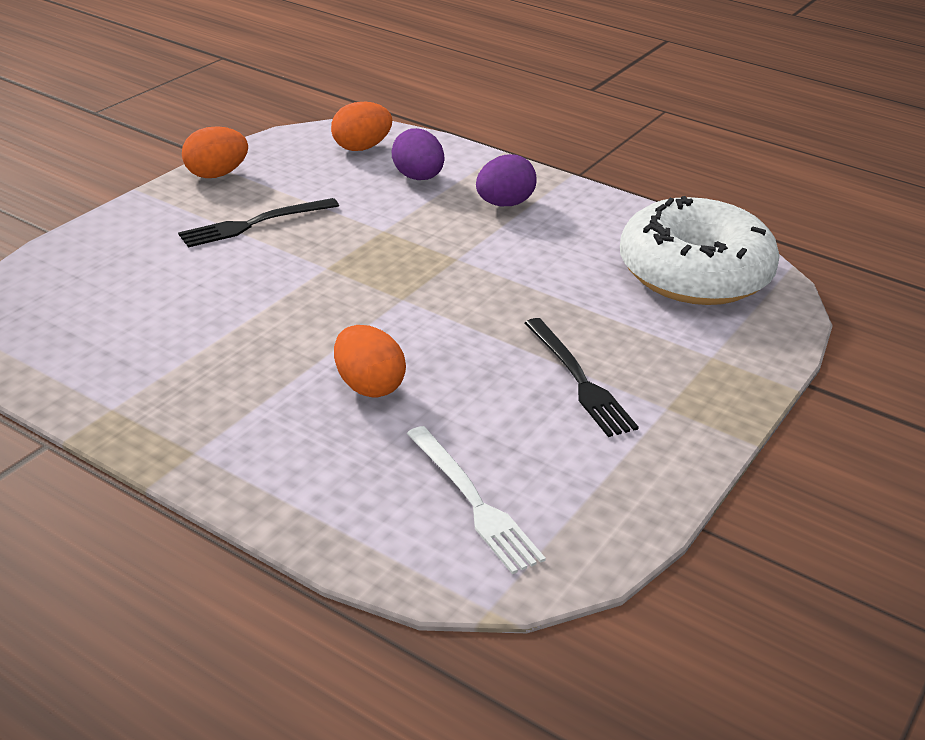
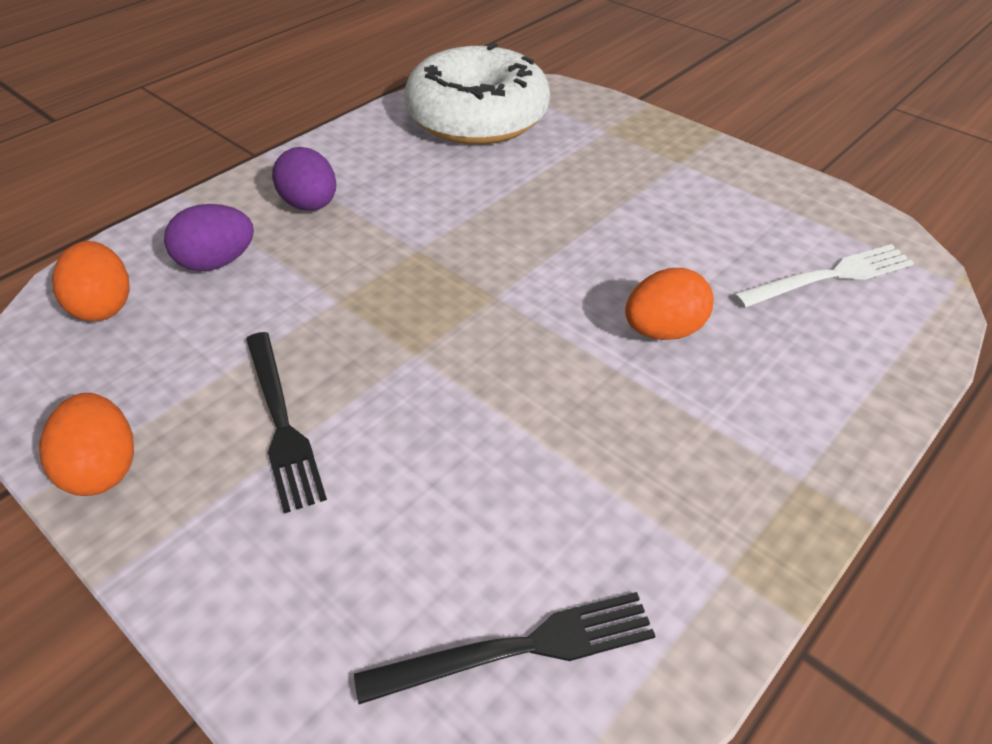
camera: 80 degrees left, 10 degrees up
(579, 380) = (645, 199): black fork -> black fork (518, 648)

